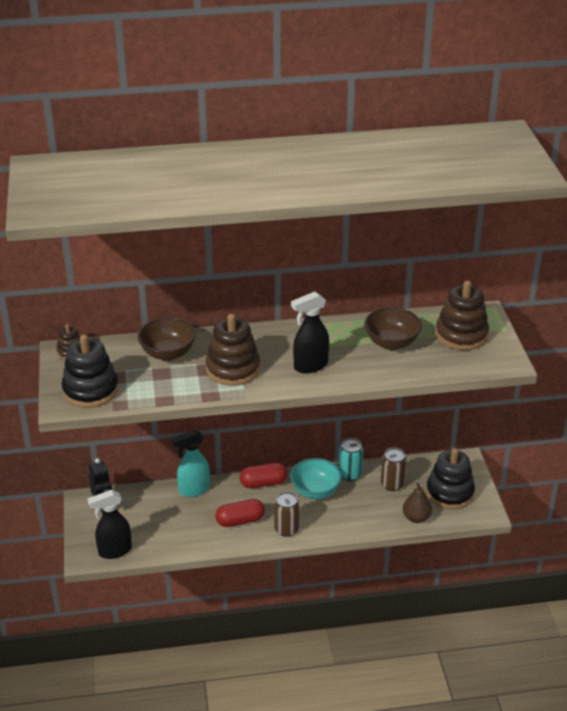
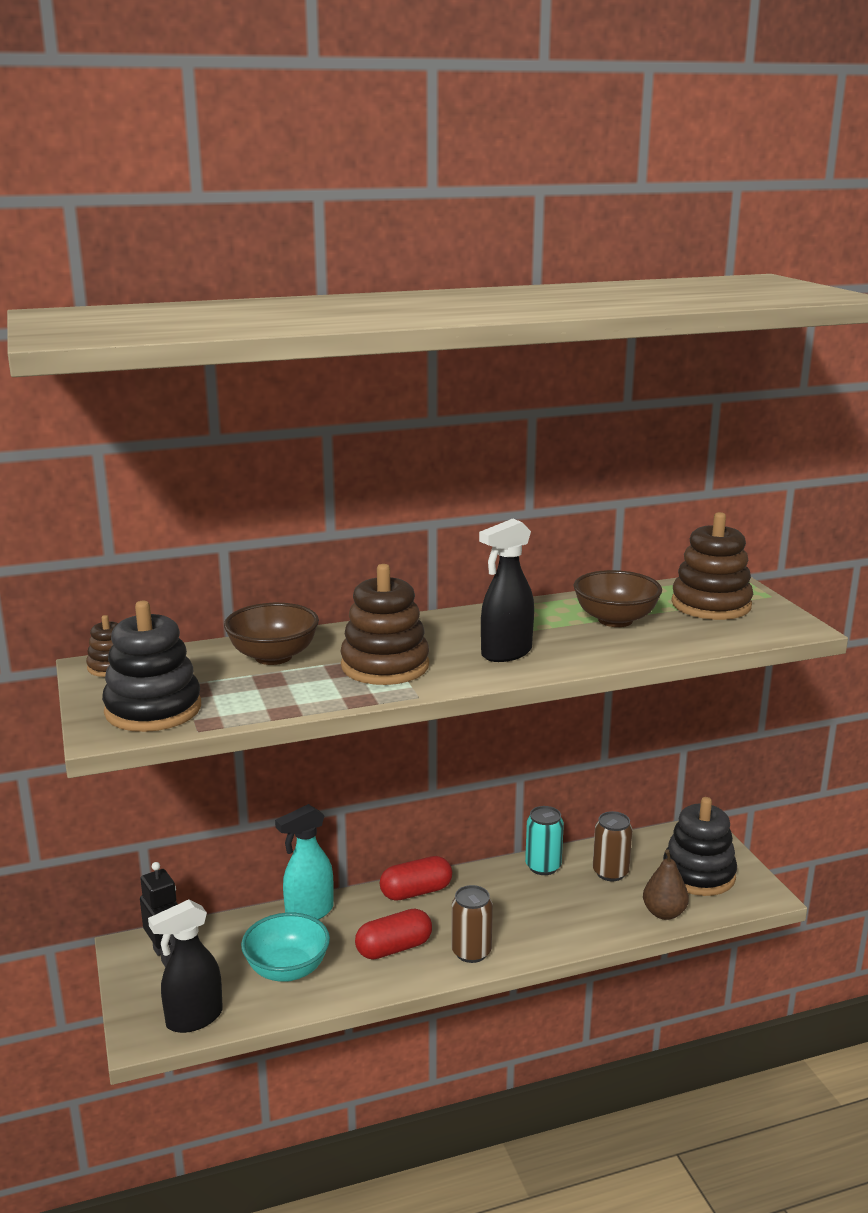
camera: 10 degrees left, 15 degrees down
(315, 491) = (499, 893): turquoise bowl -> turquoise bowl (287, 969)

